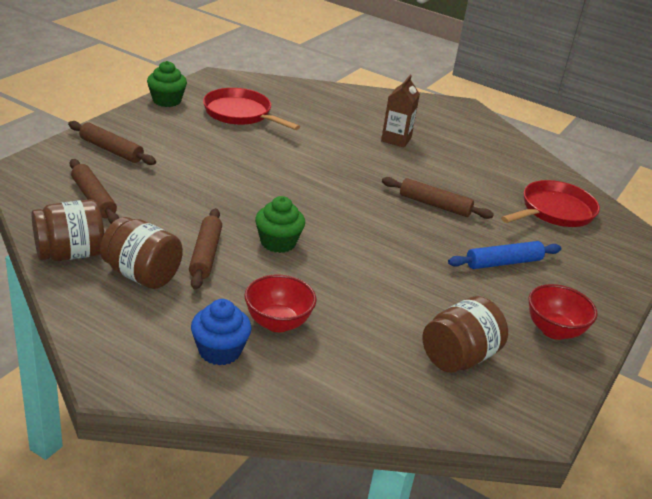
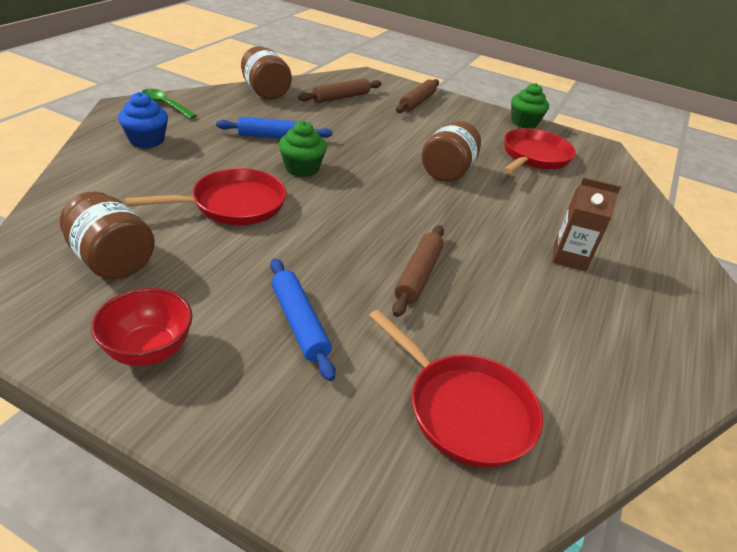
camera: 85 degrees right, 5 degrees up
(109, 340) = (165, 105): none -> green spoon
(142, 275) = (243, 114): brown jar -> brown jar (447, 171)
(205, 255) = (275, 137): brown rolling pin -> blue rolling pin
(277, 323) = (180, 164): red bowl -> none
(354, 288) = (233, 204): none -> red pan

